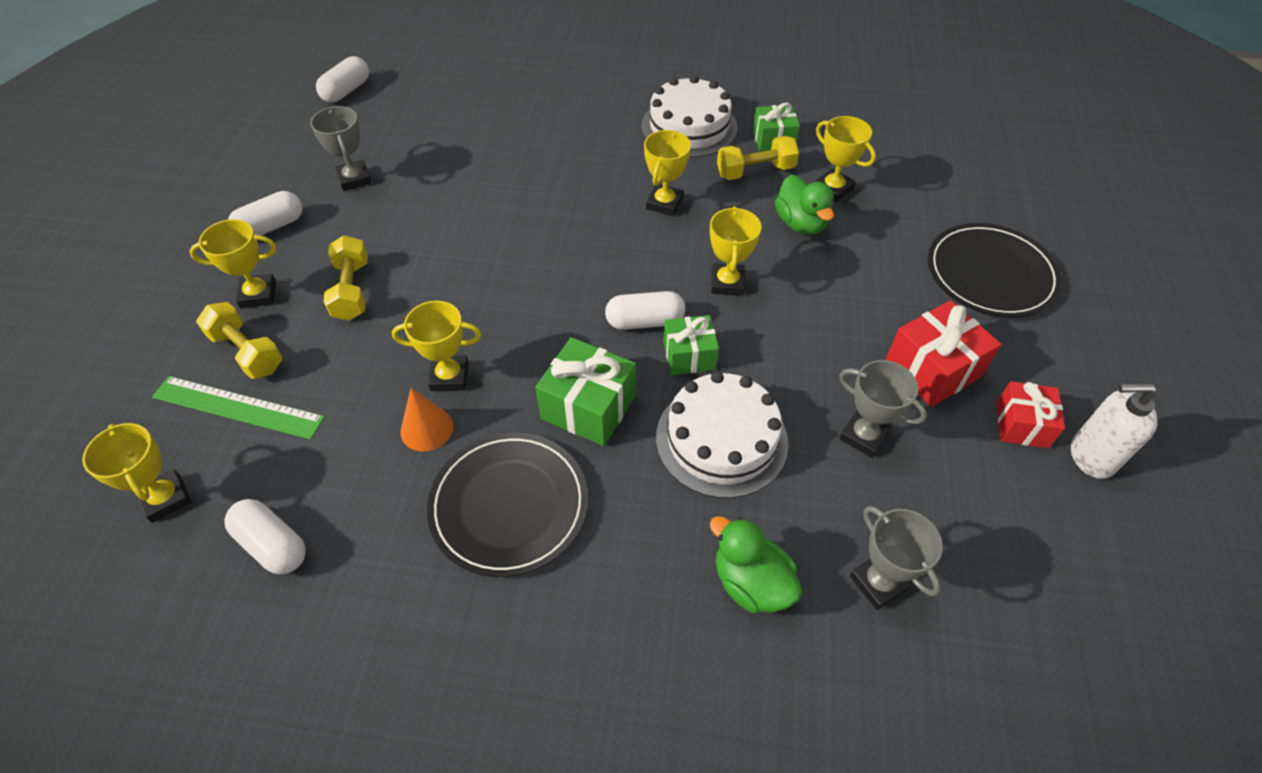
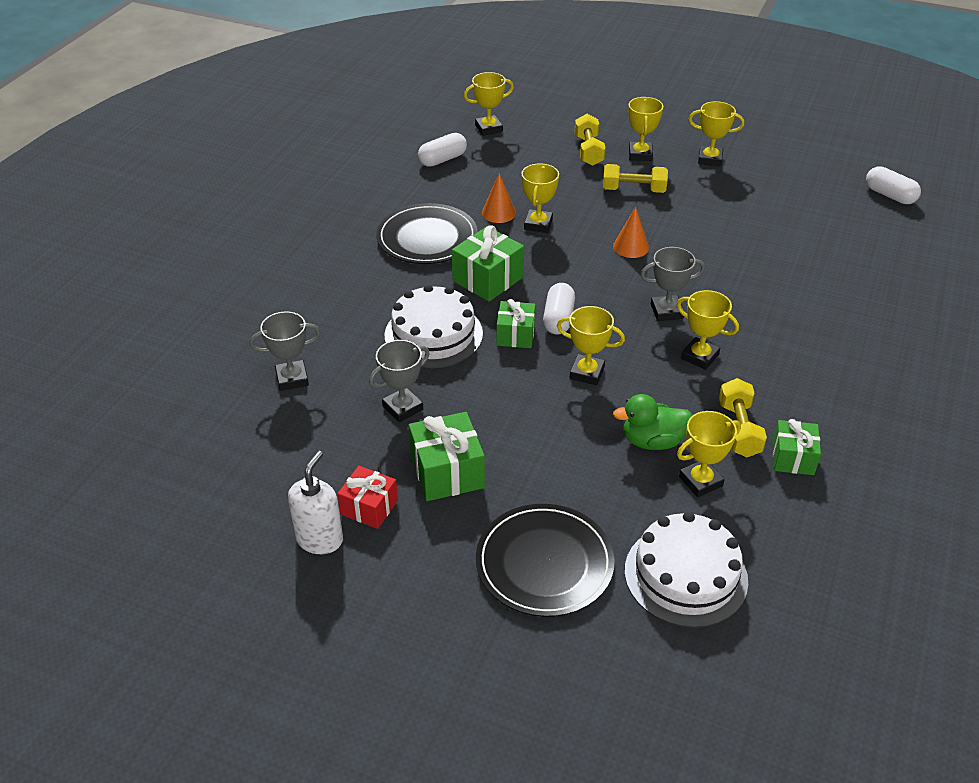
camera: 105 degrees right, 10 degrees down
(238, 407) = (544, 148): green ruler -> none
(247, 352) = (588, 151): yellow dumbbell -> yellow dumbbell turned 60 degrees counterclockwise
(271, 227) = (710, 159): white capsule -> yellow trophy
(355, 179) = (761, 195): grey trophy -> grey trophy (666, 311)
(483, 277) = (631, 247): none -> orange cone
(689, 127) = (821, 398): white cake -> white cake (685, 575)
(751, 583) = (324, 323): green duck -> none
(932, 369) = (447, 472): red gift -> green gift

